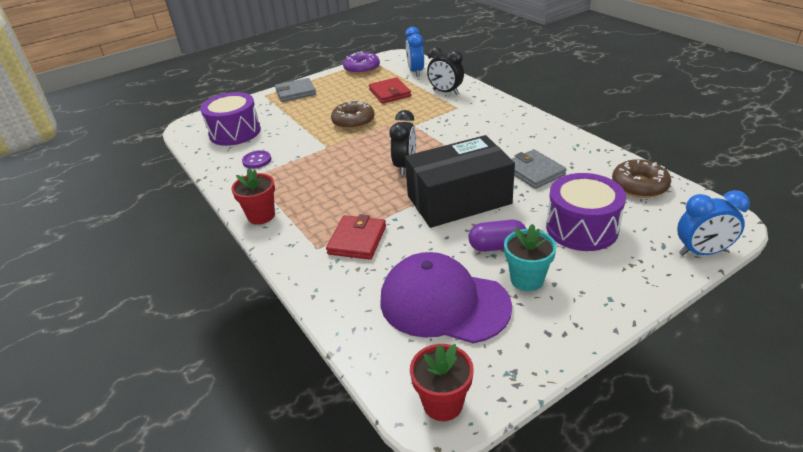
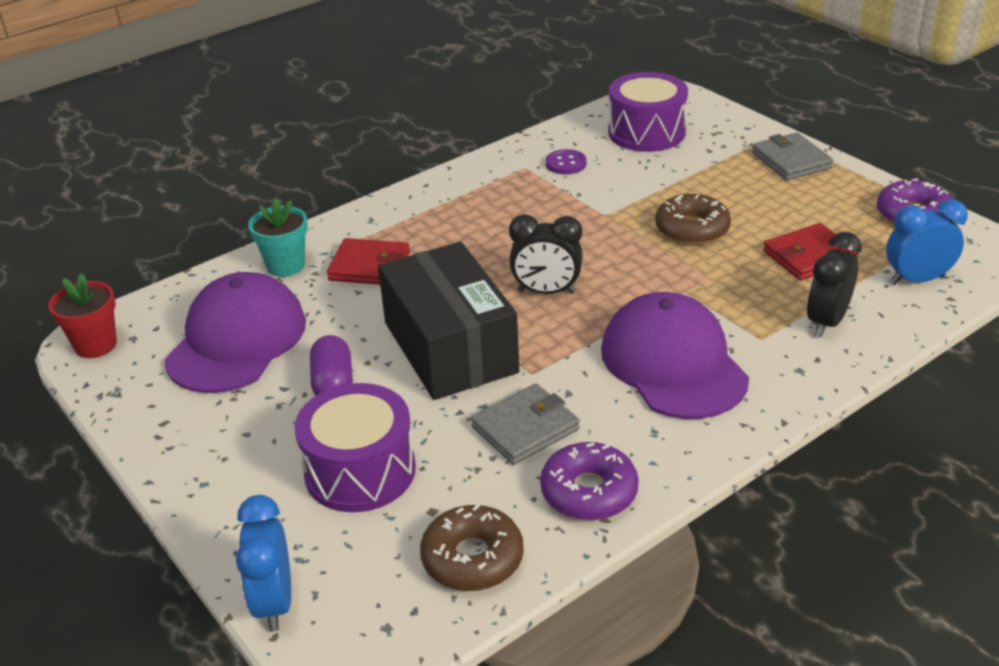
camera: 85 degrees right, 0 degrees up
(261, 216) = (432, 190): red flower pot -> none
(477, 129) = (673, 363): none -> purple cap
(527, 279) = (260, 409): turquoise flower pot -> turquoise flower pot (285, 265)
(580, 153) = (589, 492): none -> purple donut

